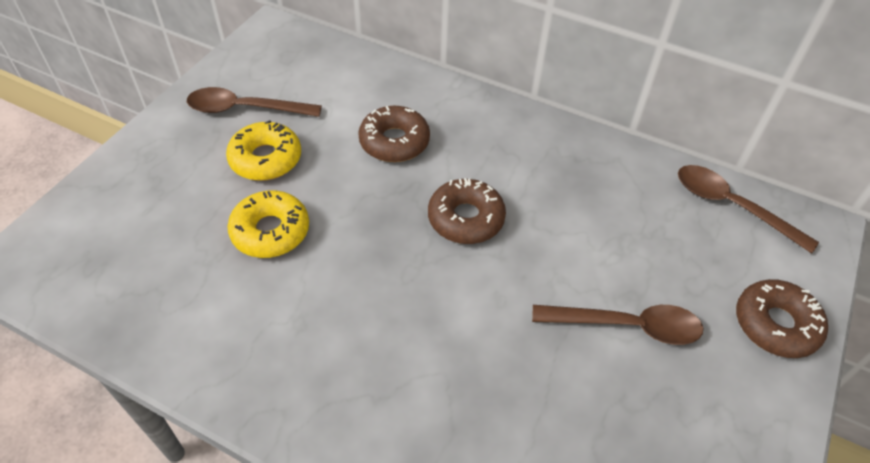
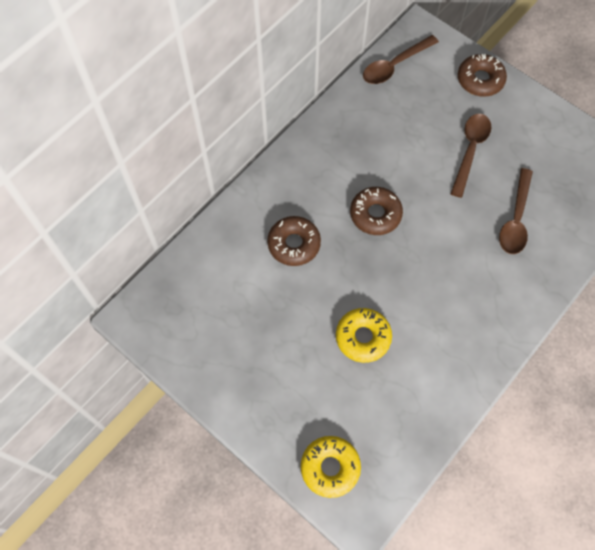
camera: 75 degrees left, 15 degrees up
(245, 109) = (231, 345): brown spoon -> brown spoon (515, 219)
(266, 159) = (291, 335): yellow donut -> yellow donut (330, 467)

